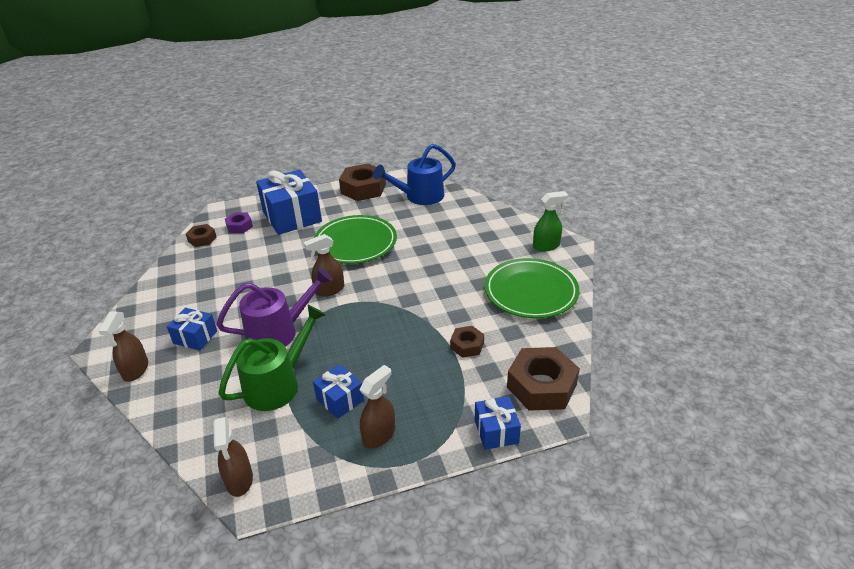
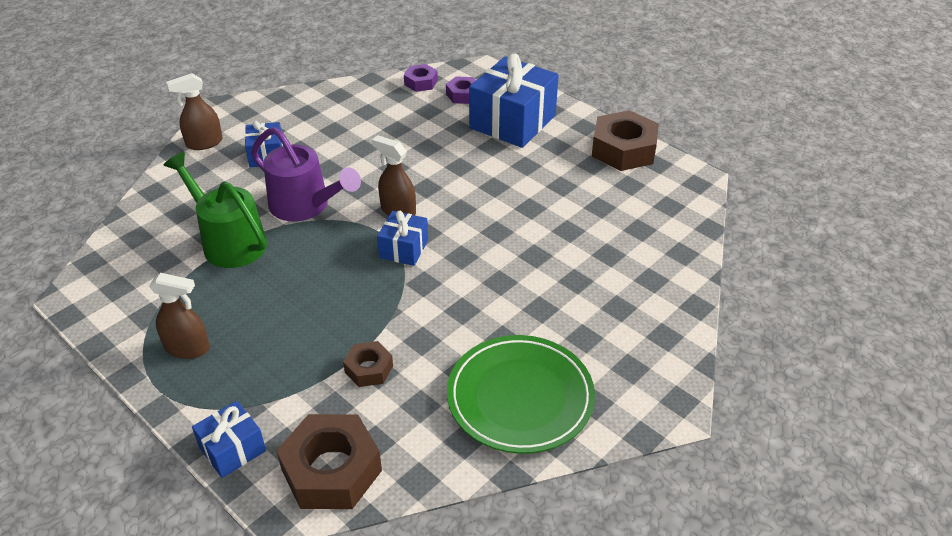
camera: 60 degrees right, 5 degrees up
(202, 239) = (421, 82): brown nut -> purple nut
(239, 480) = (95, 274): brown spray bottle -> none
(278, 384) = (228, 241): green watering can -> green watering can turned 150 degrees counterclockwise
(340, 399) = (226, 296): blue gift -> blue gift (404, 249)
(355, 243) = (501, 193): green plate -> none
(419, 197) = (652, 205): blue watering can -> none
(546, 246) = (645, 380): green spray bottle -> none

